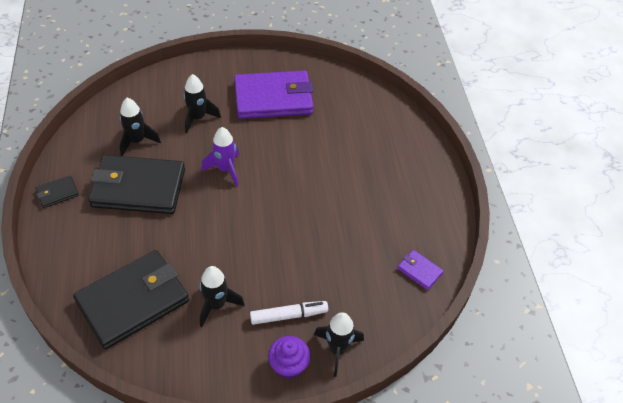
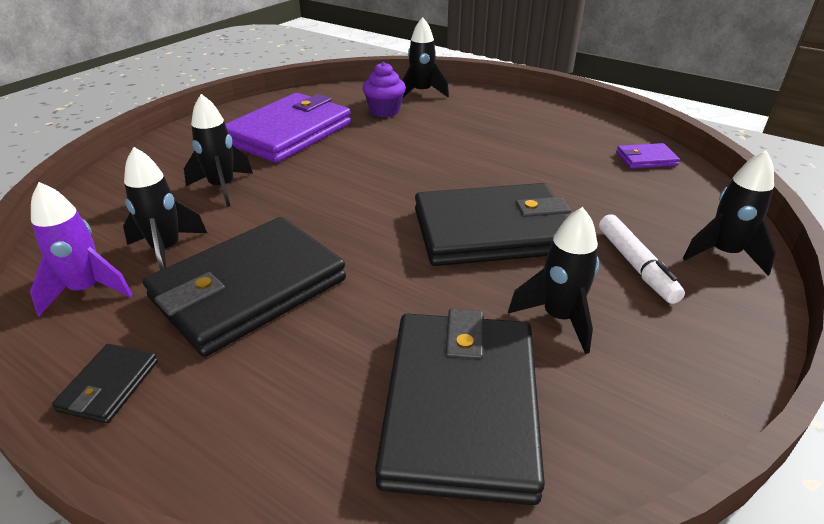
camera: 45 degrees left, 15 degrees down
(225, 169) = (336, 205): purple rocket -> purple rocket (87, 290)
(263, 242) = (492, 231): none -> black wallet
(288, 315) = (635, 265): white marker -> white marker turned 135 degrees clockwise
(288, 366) = (726, 303): purple cupcake -> purple cupcake (384, 111)
(389, 116) = (421, 93): none -> black rocket

